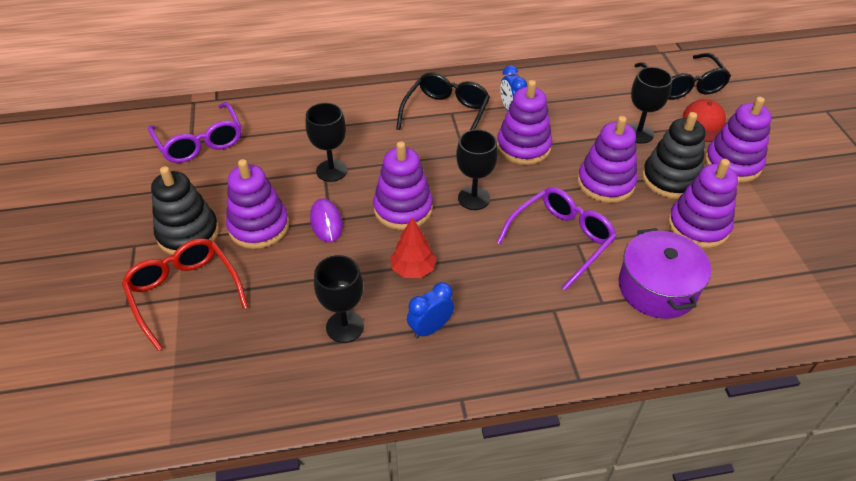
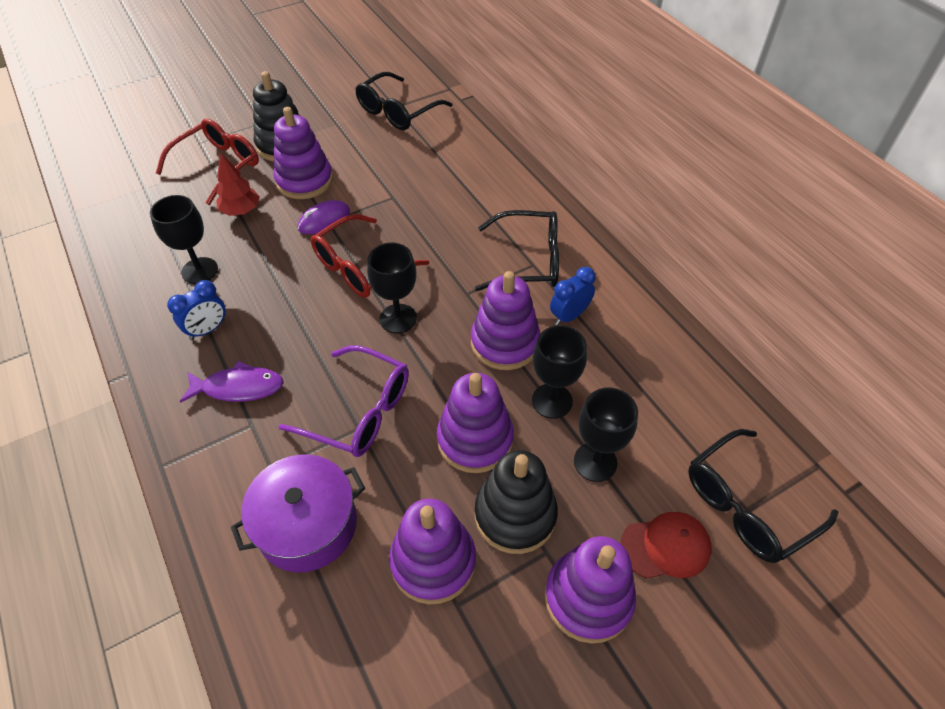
camera: 70 degrees right, 5 degrees up
(200, 142) = (397, 111): purple glasses -> black glasses
(331, 170) = (396, 202): black goblet -> black goblet (552, 401)
(403, 209) = (361, 267): purple stacking toy -> red glasses
(413, 269) = (280, 297): red tree -> red tree (241, 211)
(430, 328) = (208, 330): blue clock -> blue clock turned 105 degrees clockwise
(510, 313) = (238, 387): none -> purple fish

